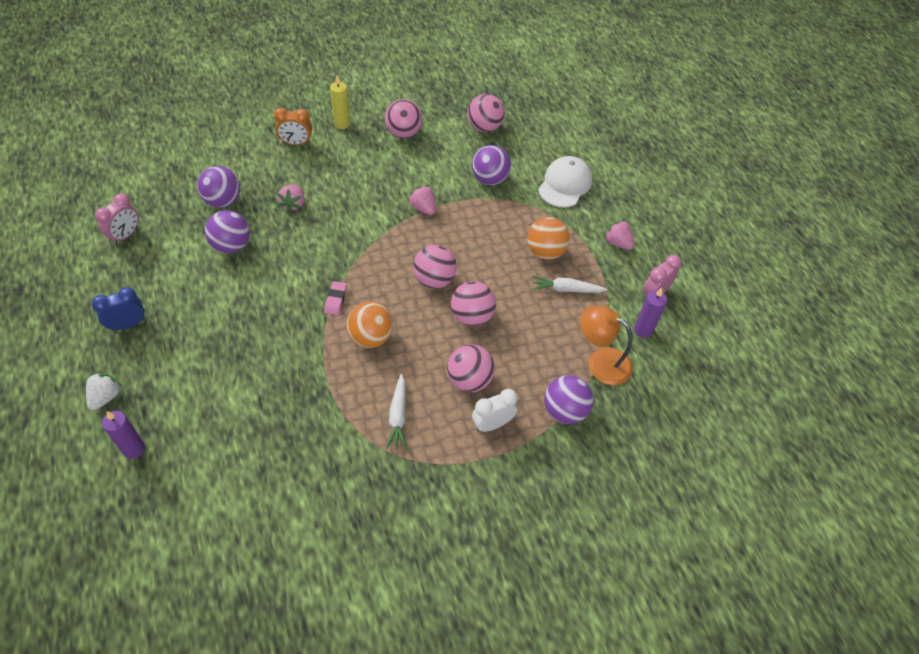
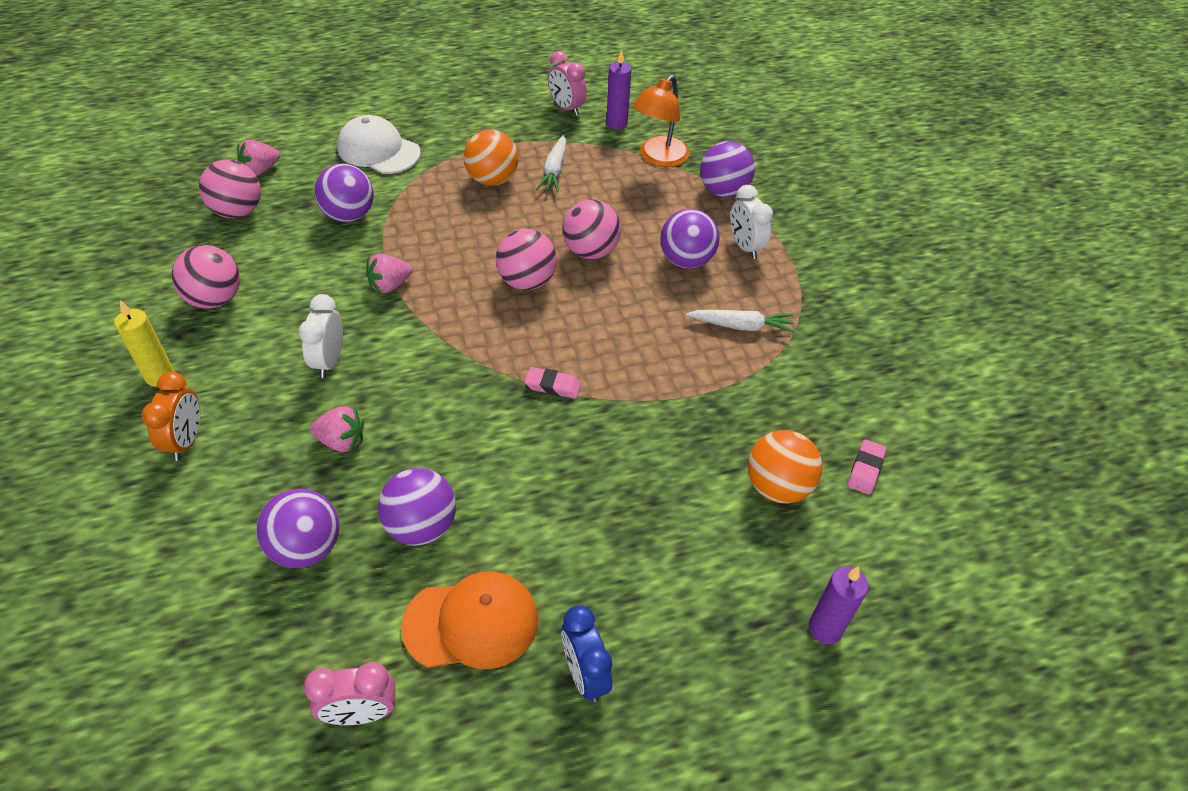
camera: 85 degrees left, 5 degrees down
(106, 397) = (735, 687): white strawberry -> none
(125, 235) = (361, 713): pink clock -> pink clock turned 135 degrees clockwise
(167, 273) = (471, 623): none -> orange cap
(255, 490) = (865, 469): none -> pink eraser
(355, 189) = (329, 361): none -> white clock
(370, 337) = (620, 349): orange ball -> orange ball (777, 486)
(469, 380) = (686, 260): pink ball -> purple ball
(617, 243) = (487, 123): pink strawberry -> pink strawberry (261, 170)

